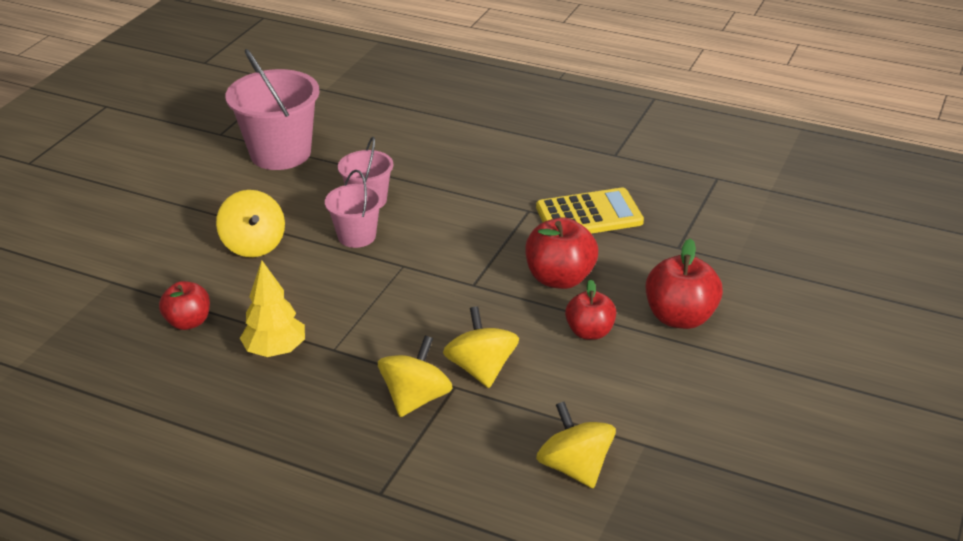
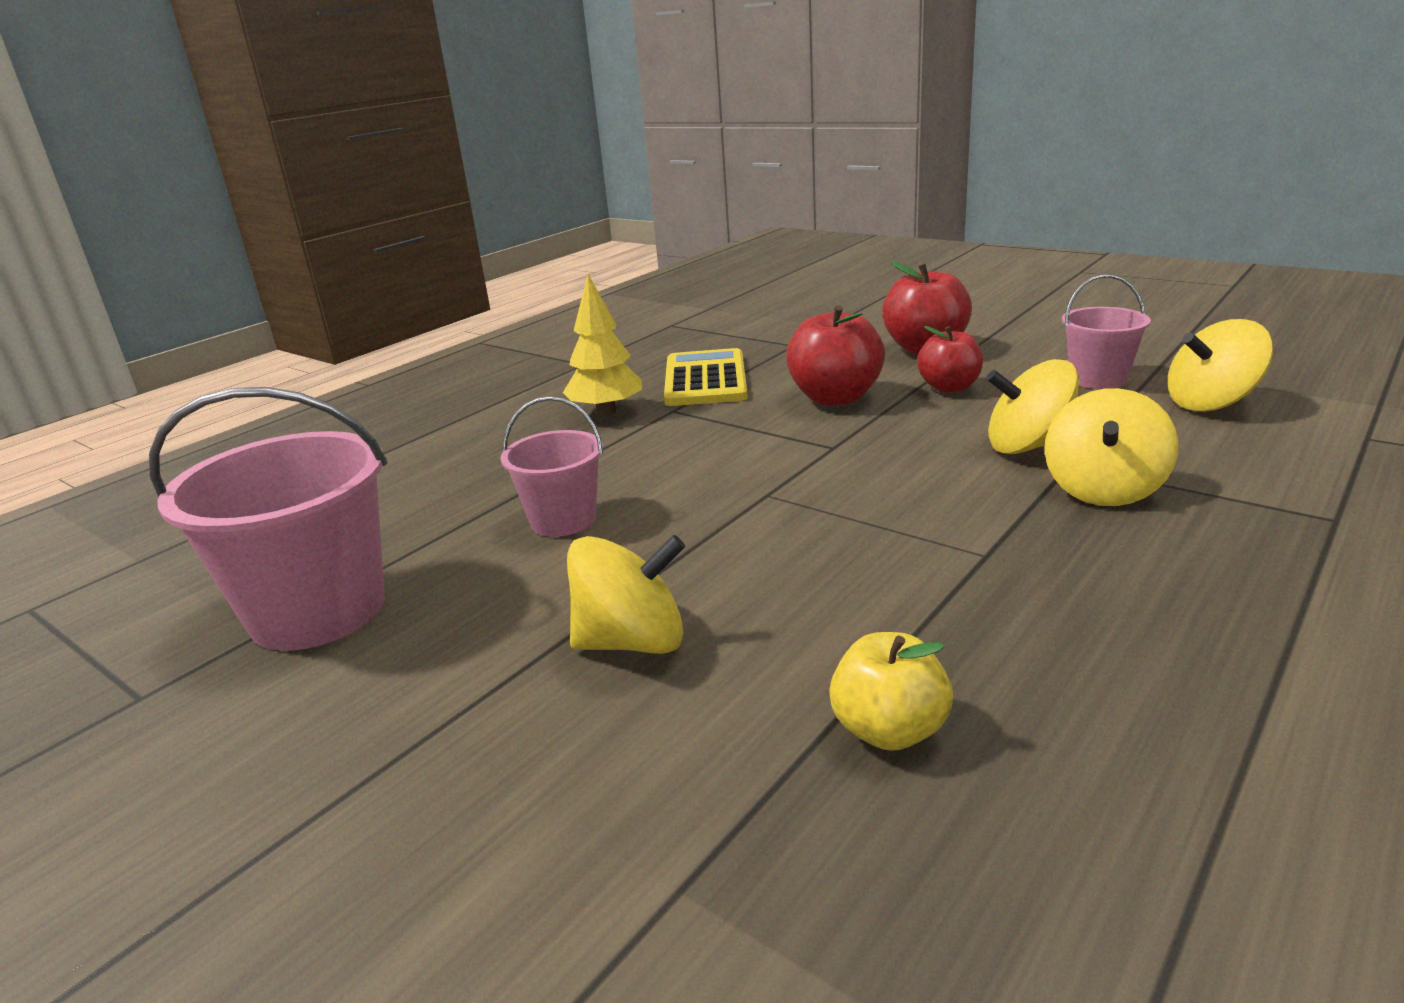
camera: 75 degrees left, 10 degrees down
(188, 322) = (889, 730): red apple -> yellow apple
(275, 350) = (992, 613): yellow tree -> yellow tree (606, 412)
(357, 236) = (664, 531): pink bucket -> pink bucket (1098, 379)
(416, 398) = (1104, 489): yellow spinning top -> yellow spinning top turned 105 degrees counterclockwise

